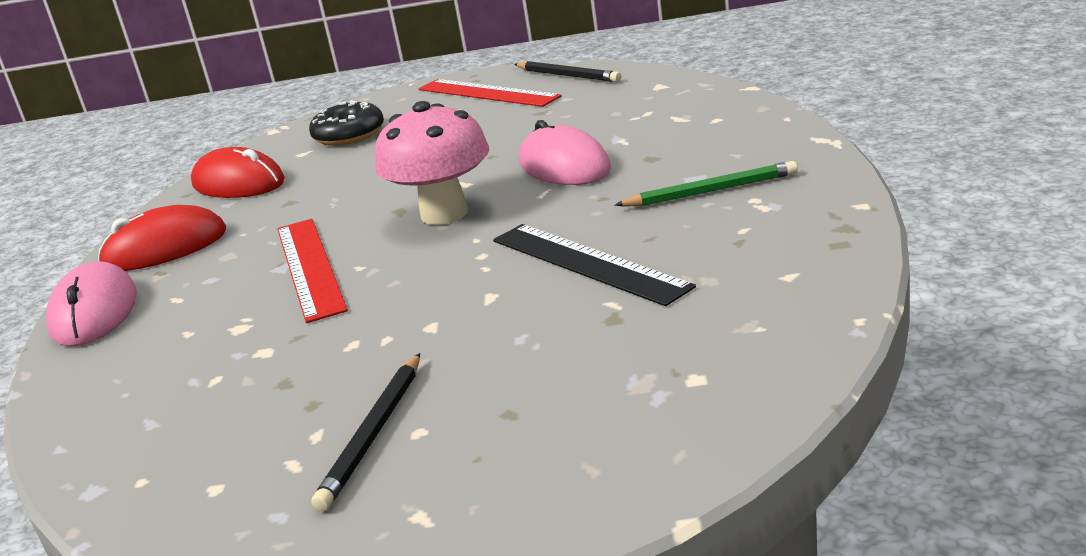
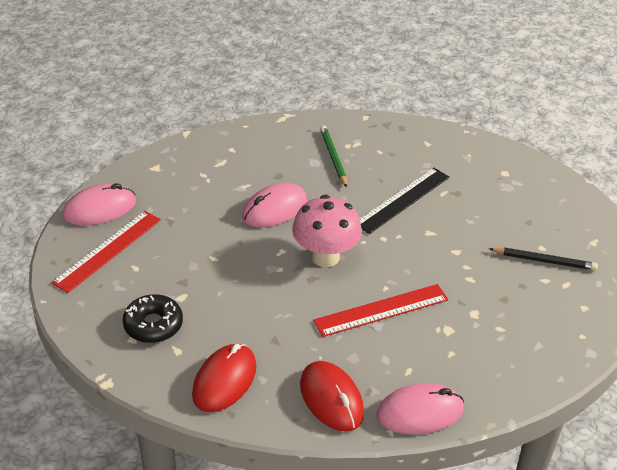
camera: 100 degrees left, 15 degrees up
(568, 75) = (100, 209): black pencil -> pink mouse

